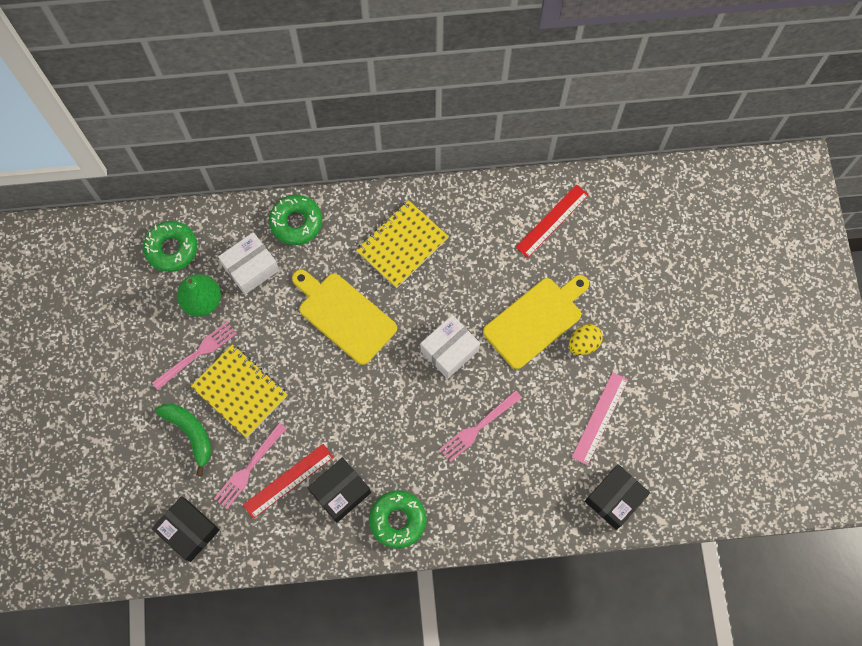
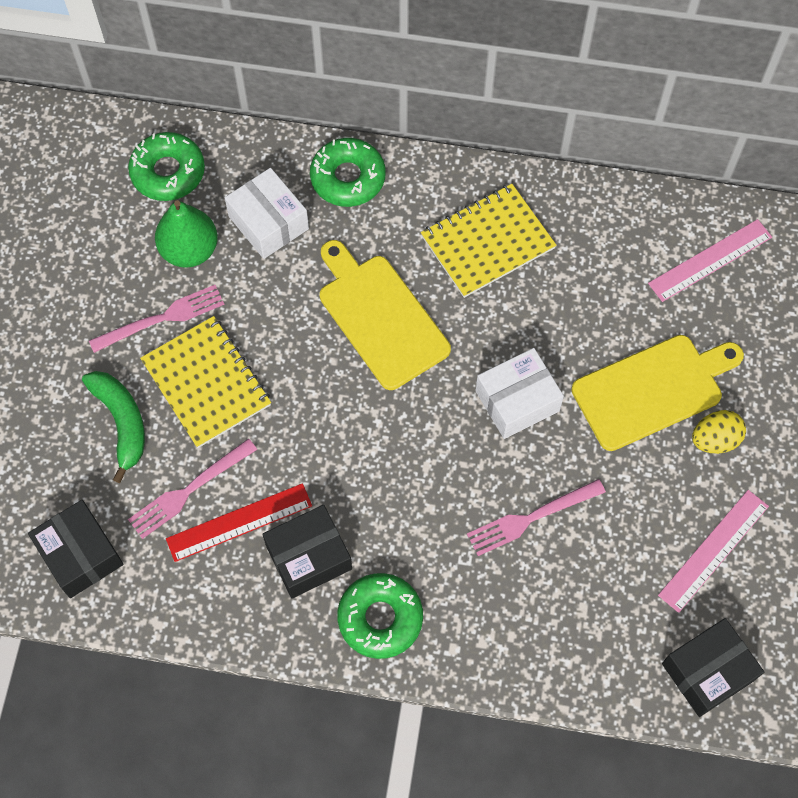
camera: 15 degrees right, 5 degrees down
(251, 268) = (268, 222): white box -> white box turned 75 degrees clockwise
(552, 221) = (710, 260): red ruler -> pink ruler

